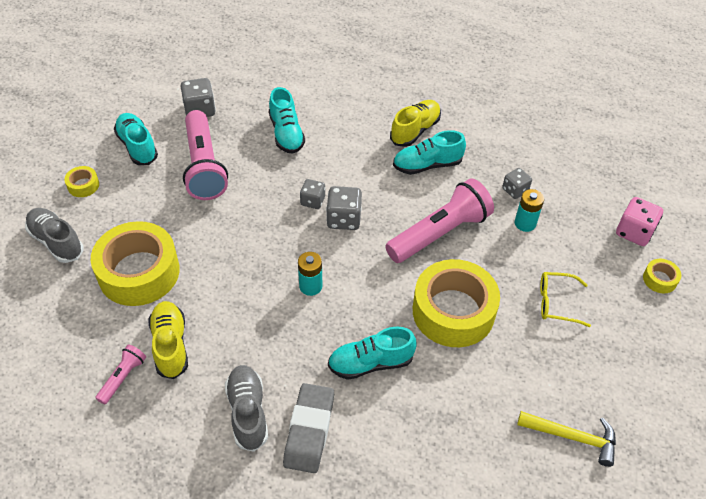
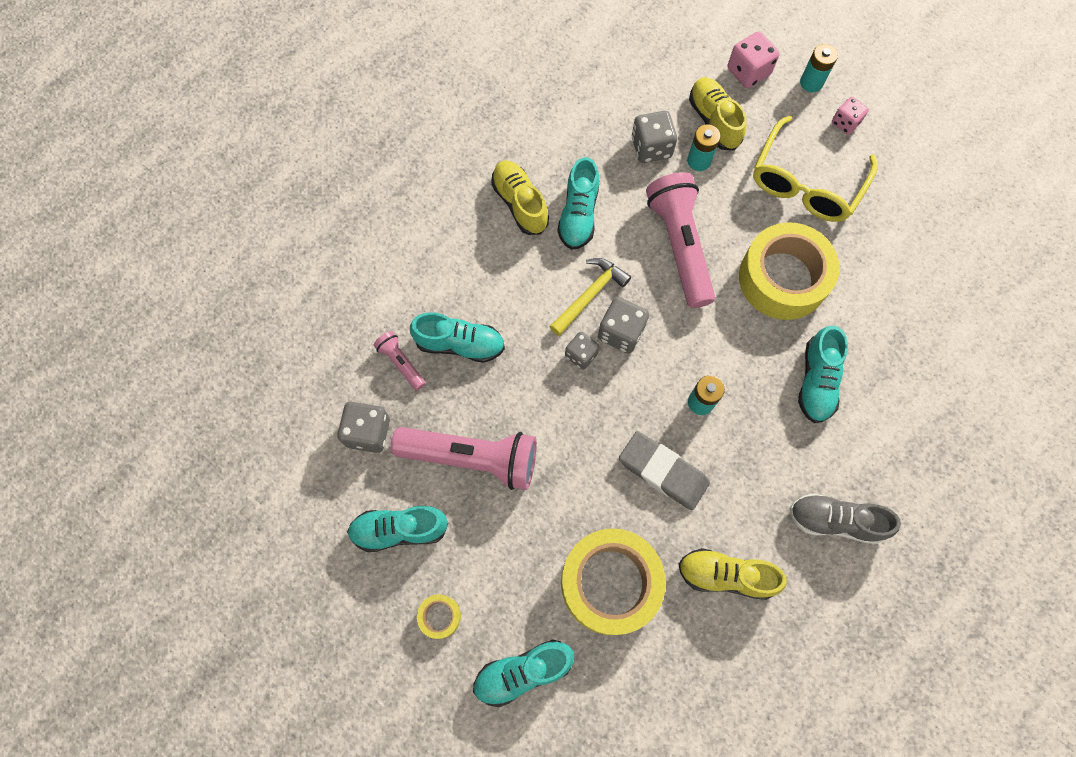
camera: 65 degrees left, 20 degrees up
(56, 242) = (523, 672): grey shoe -> turquoise shoe
(123, 377) = (750, 638): pink flashlight -> pink flashlight (401, 363)
(309, 430) = (873, 468): grey eraser -> grey eraser (663, 472)
(515, 190) = (651, 148): grey dice -> grey dice, size x1.51
(556, 303) = (806, 183): yellow glasses -> yellow glasses, size x1.83
(569, 222) = (714, 121): none -> yellow shoe
(572, 437) = (949, 244): yellow hammer -> yellow hammer (590, 295)
(639, 316) = (845, 123): none -> pink dice
(659, 279) = (811, 83): yellow tape -> turquoise battery

